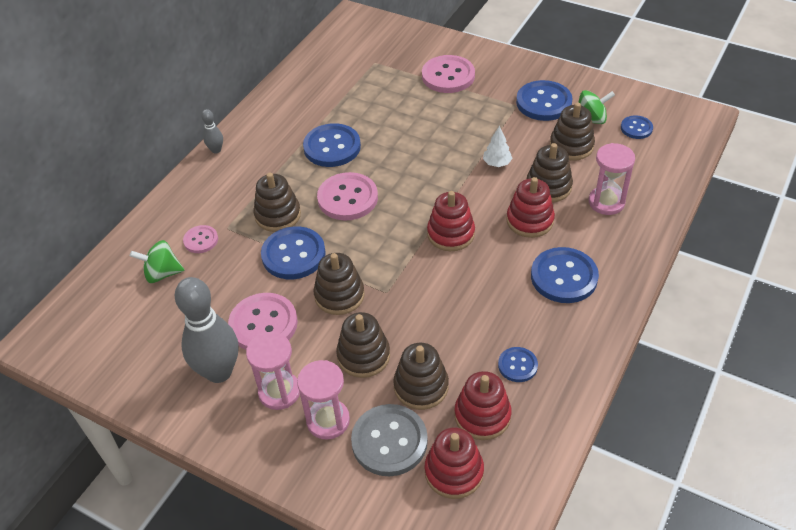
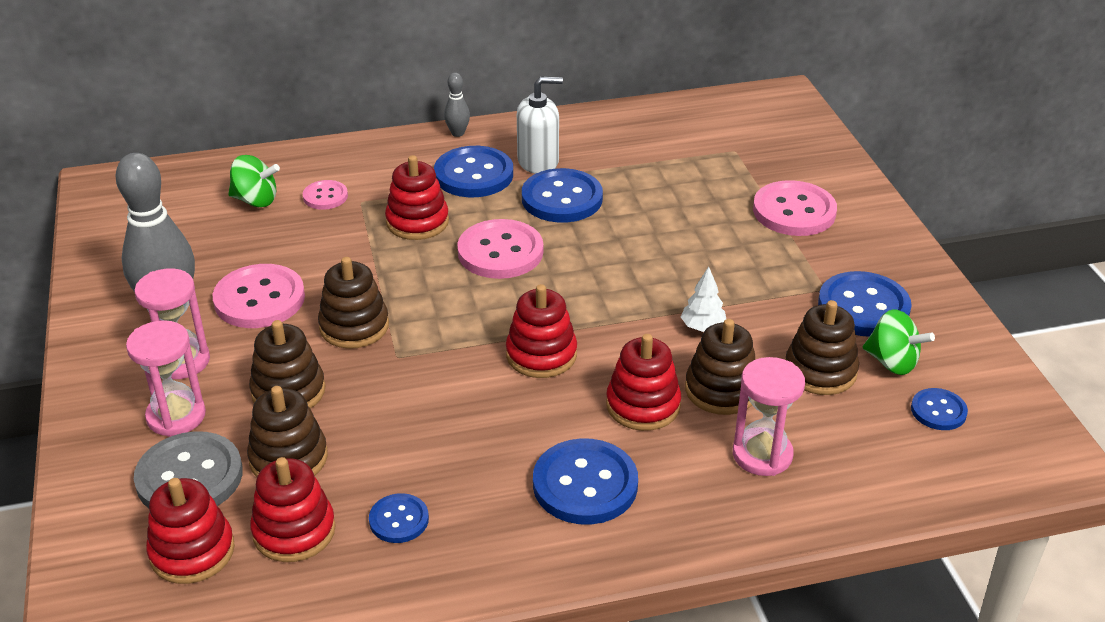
camera: 45 degrees right, 10 degrees down
(162, 273) = (256, 200): green spinning top -> green spinning top turned 150 degrees clockwise
(278, 215) = (417, 222): brown stacking toy -> red stacking toy
(287, 135) = (538, 161): none -> white soap dispenser
(293, 255) = (375, 263): blue button -> blue button (473, 175)

